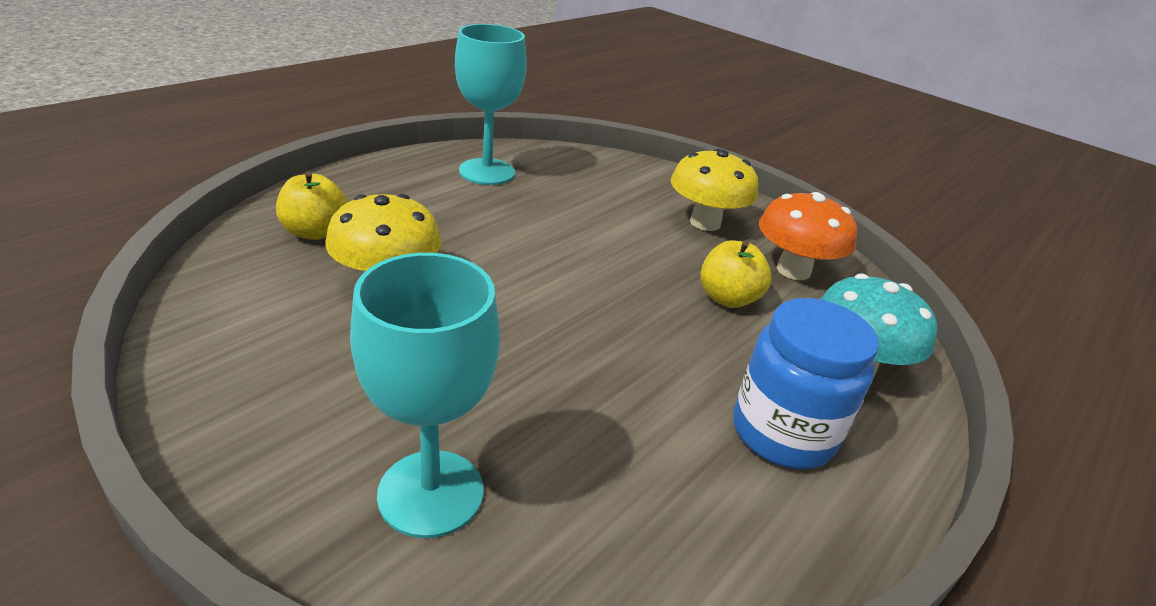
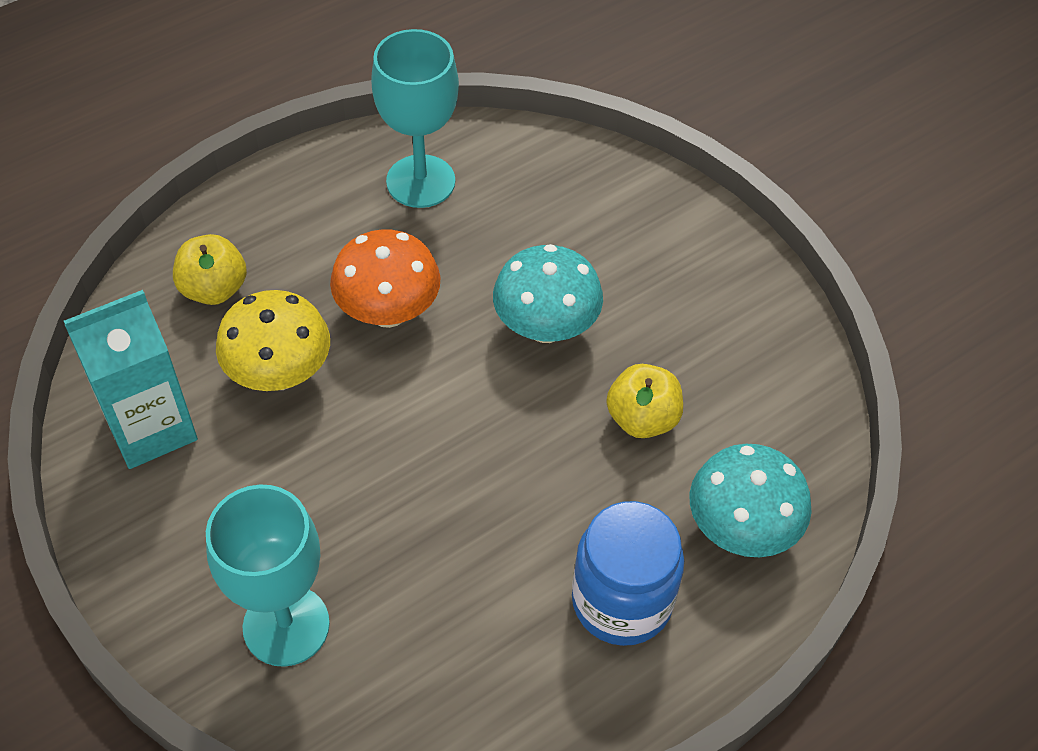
camera: 15 degrees right, 20 degrees up
(253, 329) = (151, 428): none -> turquoise carton
(620, 247) = (546, 327): none -> turquoise mushroom
(705, 223) = (668, 287): yellow mushroom -> none
(793, 270) = (744, 378): orange mushroom -> orange mushroom (388, 311)

